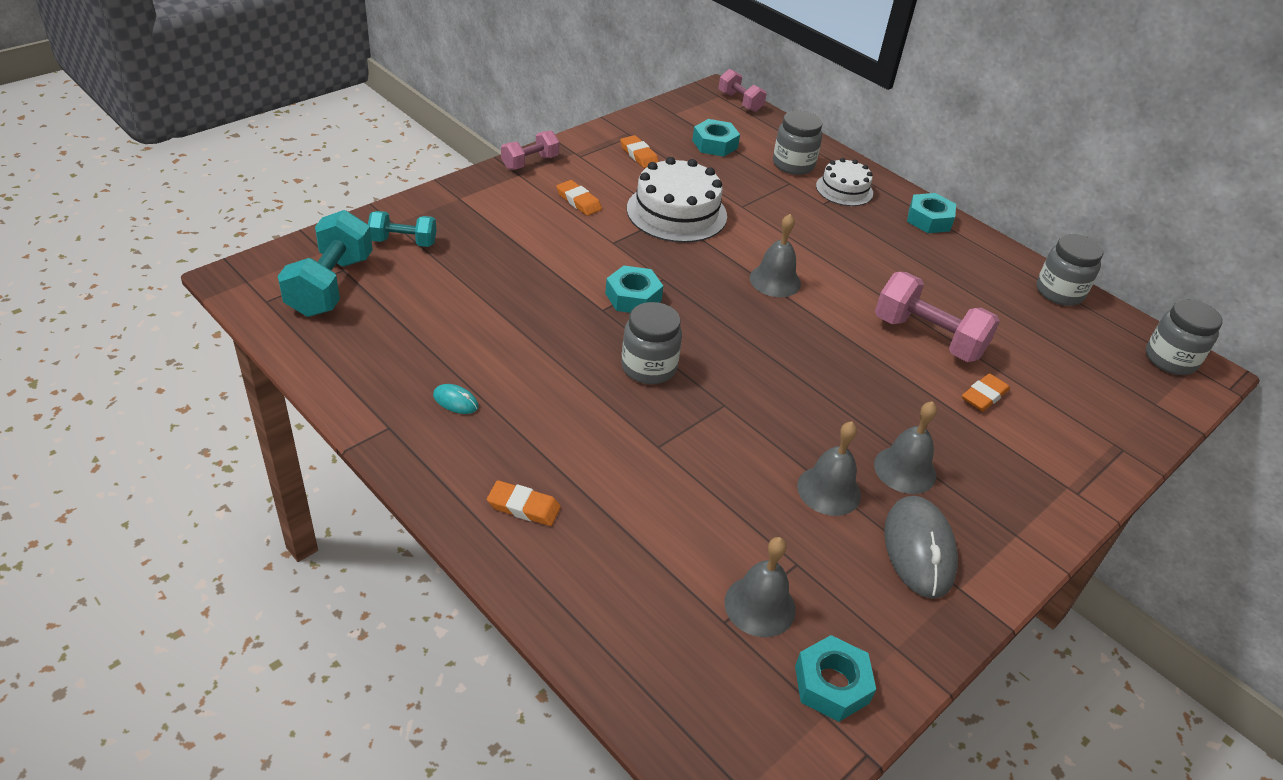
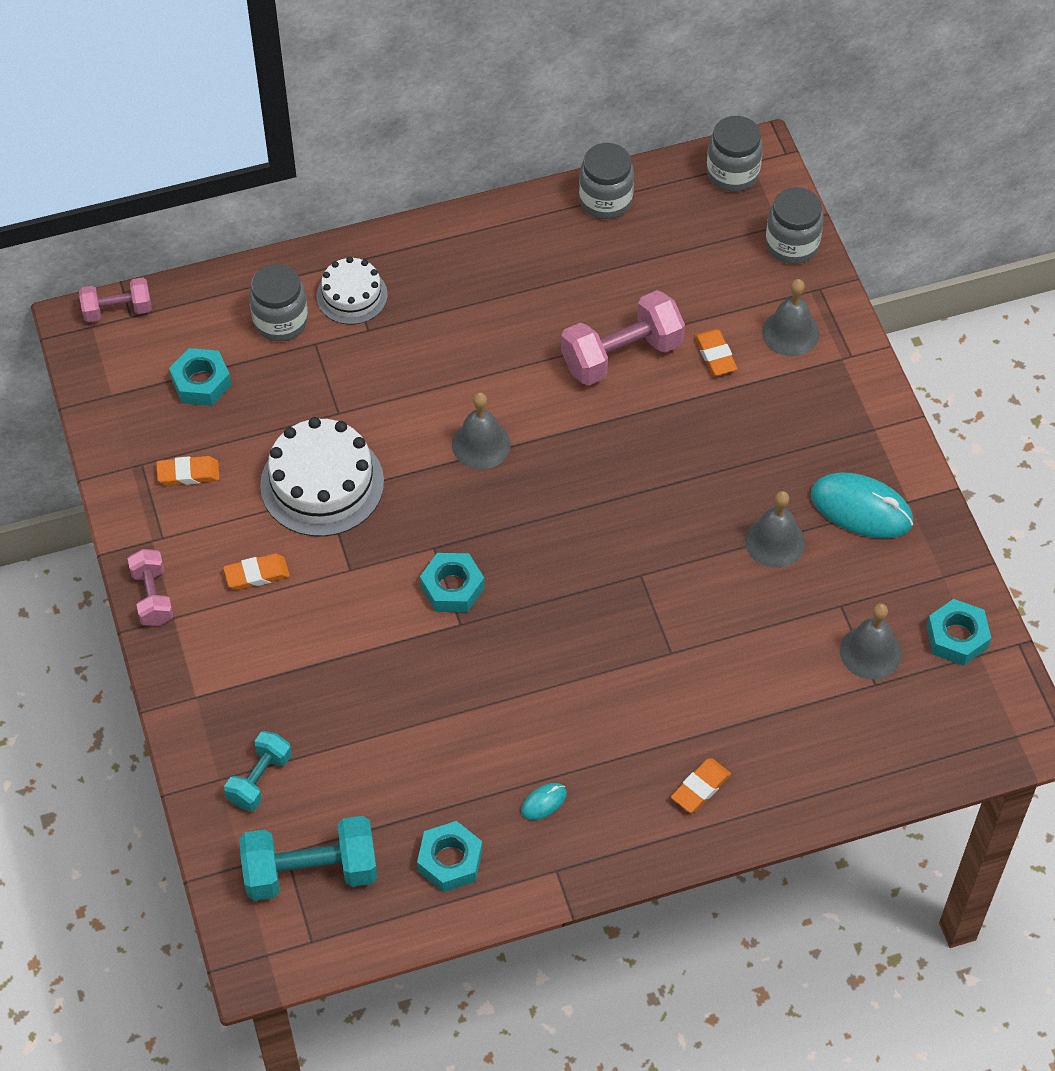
camera: 60 degrees left, 15 degrees up
(331, 285) = (311, 871): turquoise dumbbell -> turquoise dumbbell turned 45 degrees counterclockwise
(648, 367) = (564, 617): grey jar -> grey jar (792, 244)
(905, 469) = (775, 470): grey bell -> grey bell (790, 333)
(918, 549) = (861, 509): grey mouse -> turquoise mouse
(929, 220) = (442, 244): turquoise nut -> turquoise nut (450, 861)

